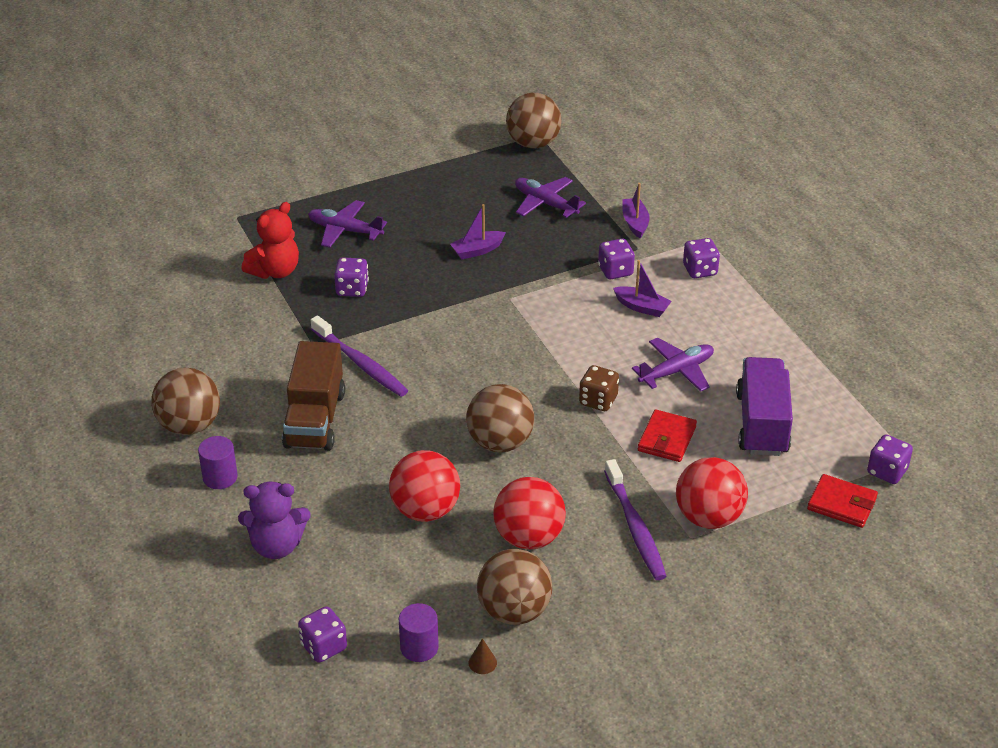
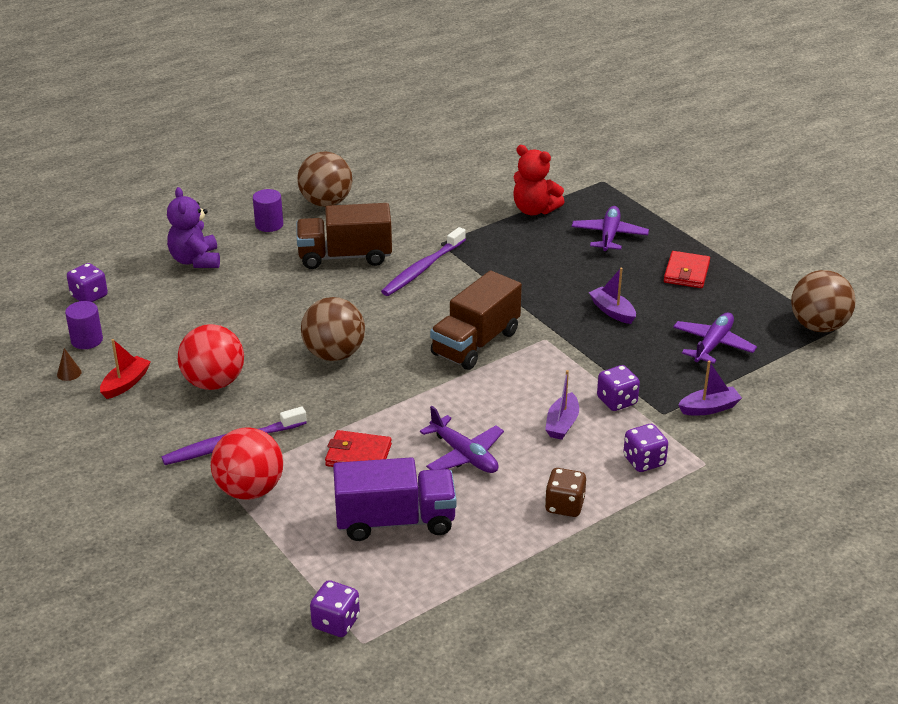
camera: 80 degrees right, 5 degrees down
(352, 289) = (524, 251): purple dice -> none
(425, 510) = (242, 324): red ball -> none
(506, 343) = (475, 343): none -> brown truck
(514, 611) = (126, 383): brown ball -> red boat
(598, 400) = (405, 406): brown dice -> brown dice (564, 506)
(842, 504) = (279, 586): red wallet -> red wallet (686, 273)

